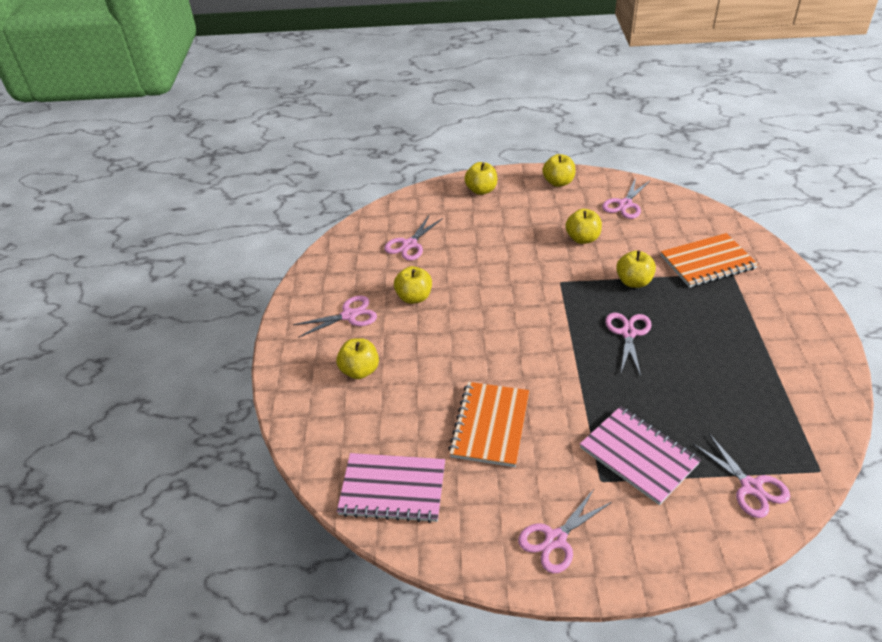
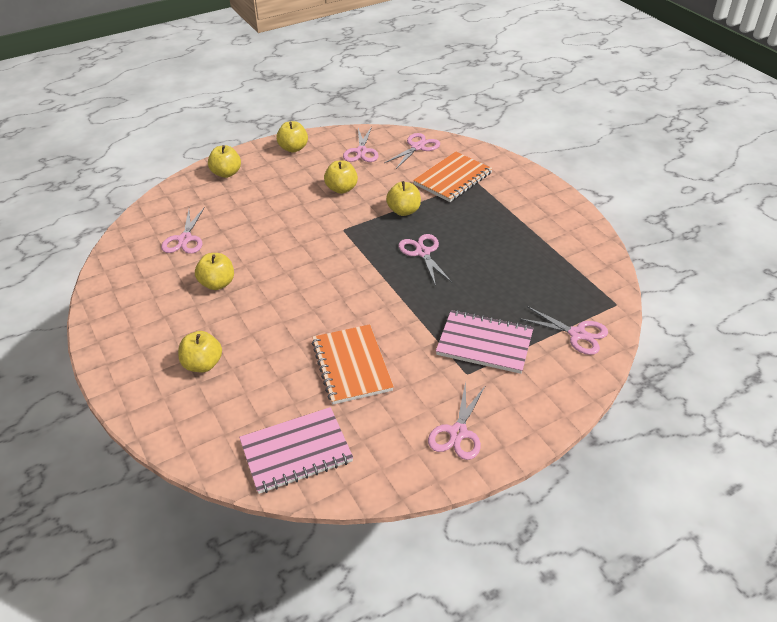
camera: 30 degrees left, 0 degrees up
(349, 315) = (162, 320): pink scissors -> pink scissors (417, 147)

